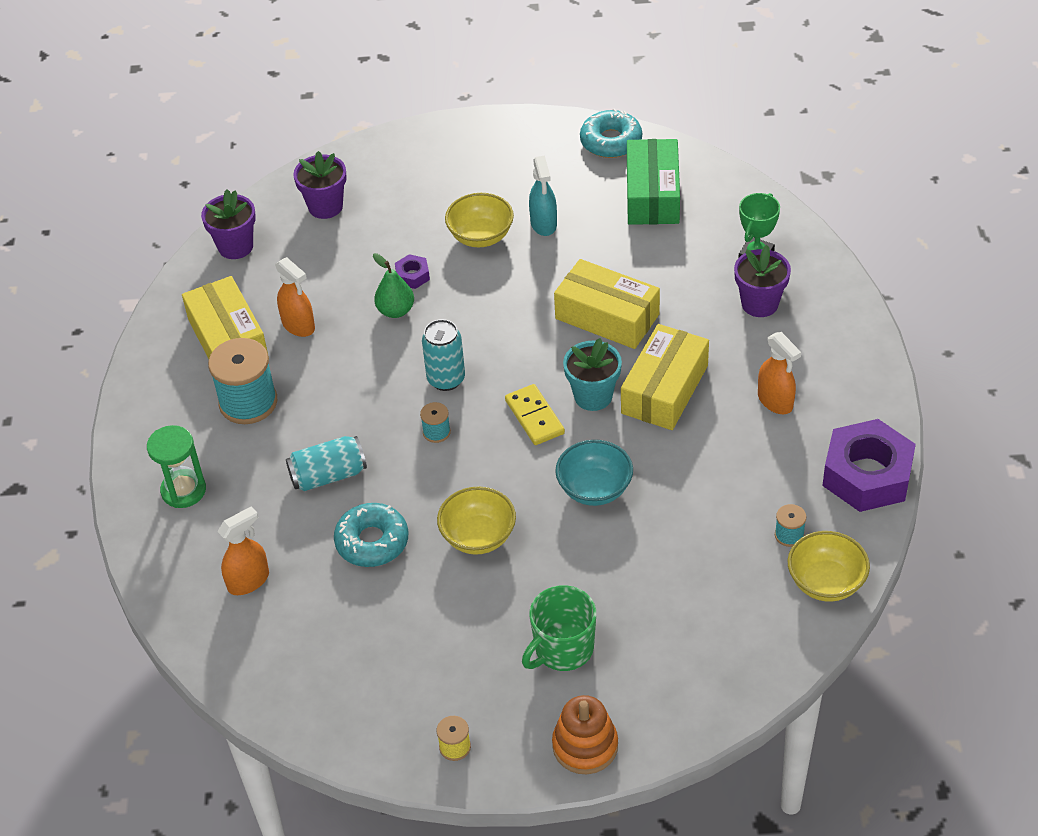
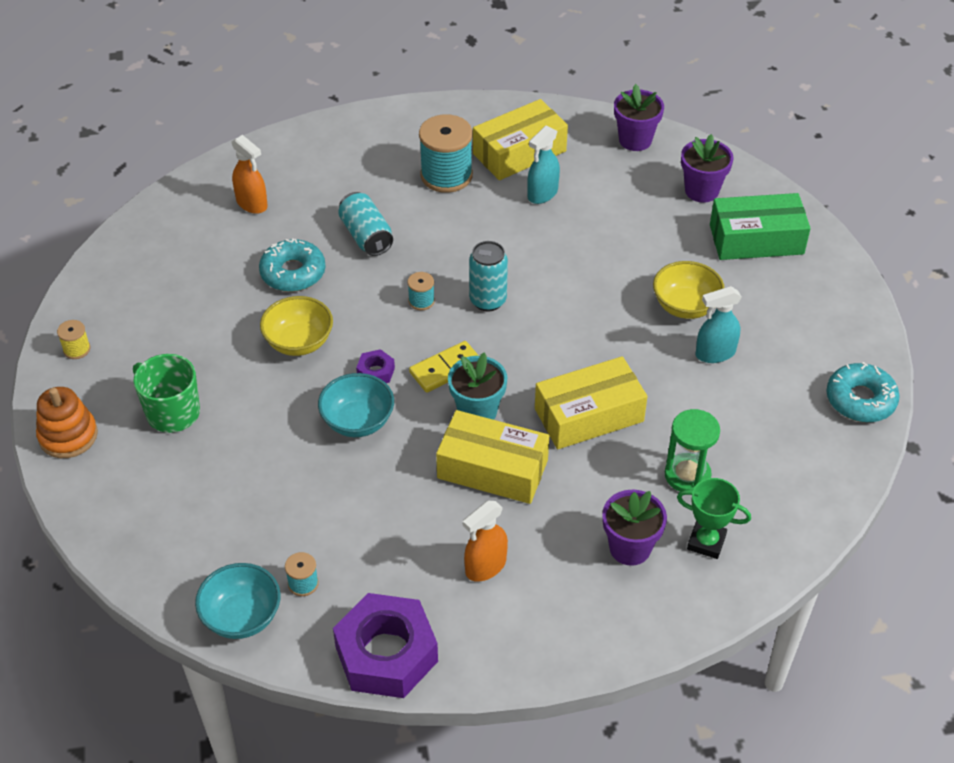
camera: 80 degrees right, 0 degrees up
(183, 490) = (346, 152): green hourglass -> green hourglass (687, 475)
(298, 325) = (542, 194): orange spray bottle -> turquoise spray bottle
(395, 311) = (571, 256): green pear -> none
(412, 276) = (620, 262): purple nut -> purple nut (375, 372)
(607, 316) = (589, 415): yellow box -> yellow box turned 45 degrees clockwise
(652, 195) = (783, 442): green box -> green box (756, 239)
(826, 582) = (242, 616): yellow bowl -> turquoise bowl

